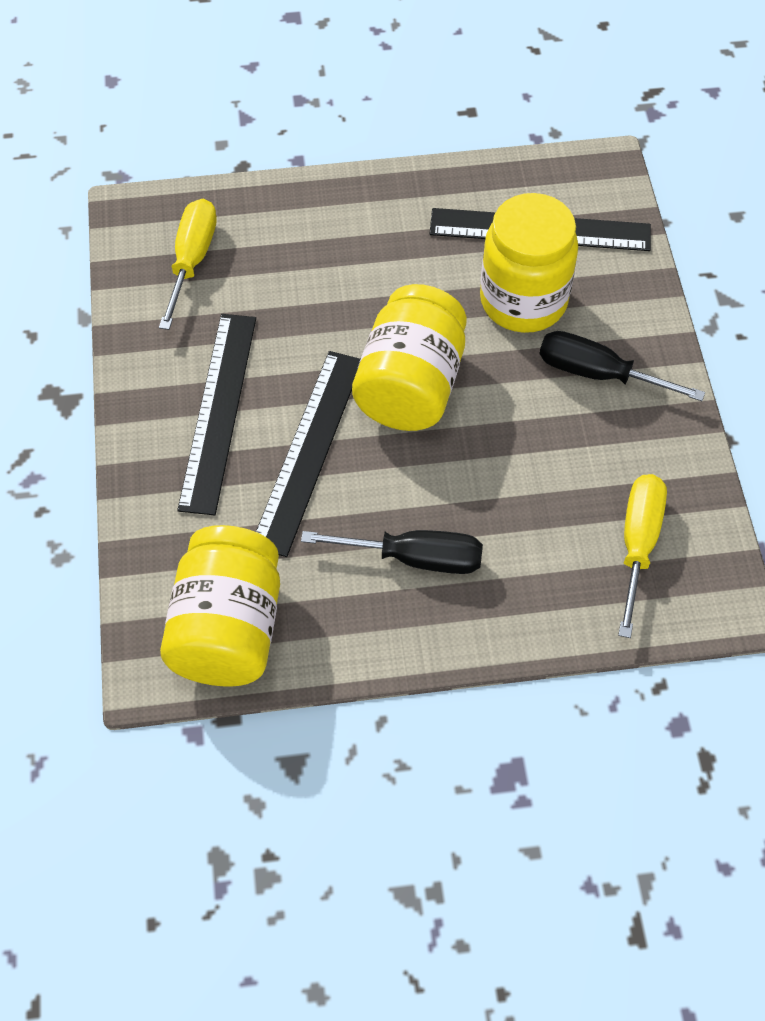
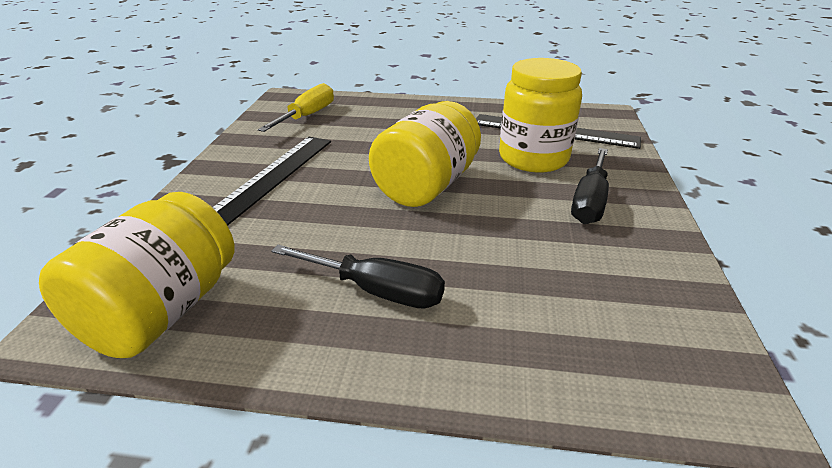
camera: 15 degrees right, 25 degrees down
(308, 450) = (324, 207): black ruler -> none
(598, 374) = (590, 201): black screwdriver -> black screwdriver turned 105 degrees counterclockwise
(638, 545) = (618, 323): yellow screwdriver -> none

